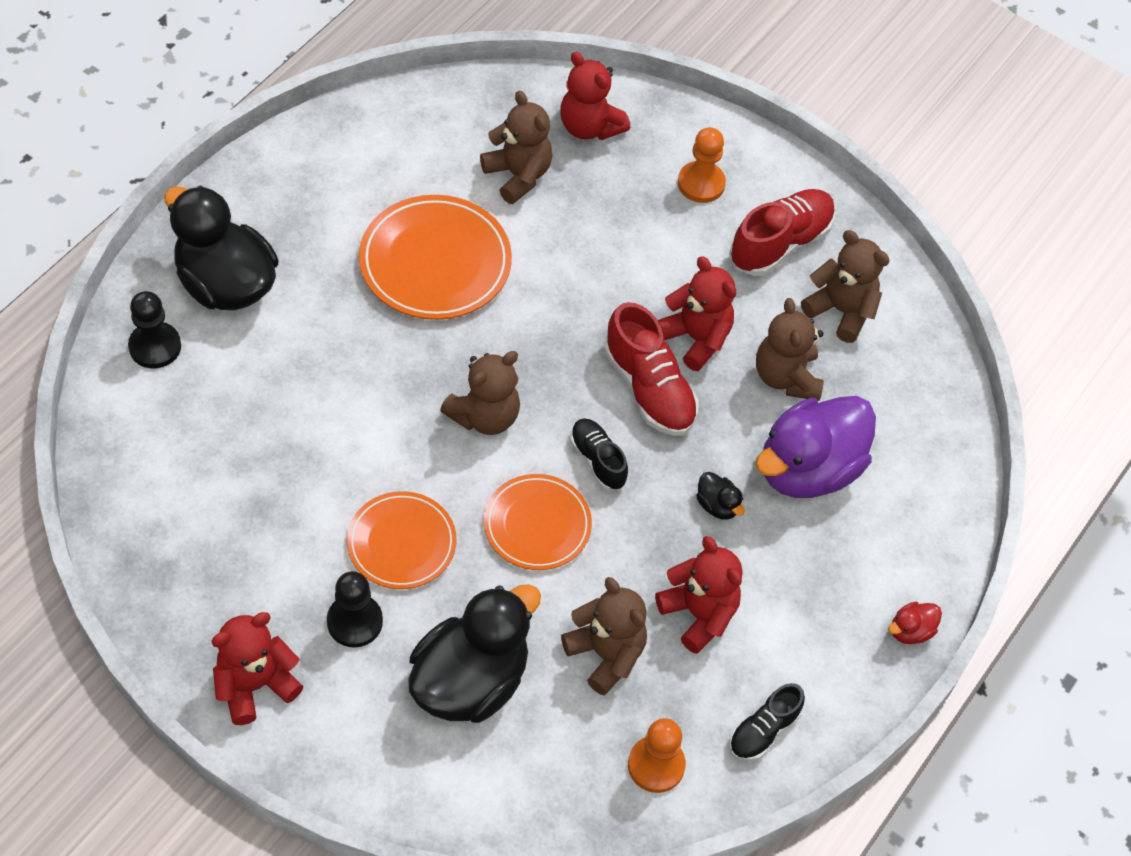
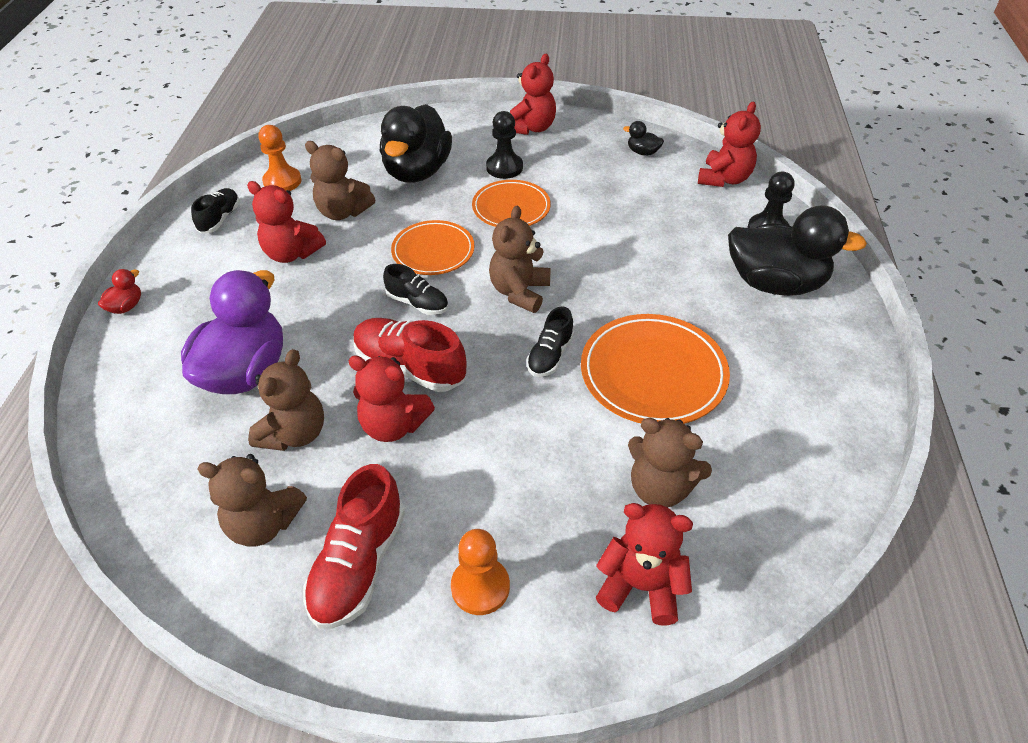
camera: 155 degrees right, 10 degrees down
(114, 443) = (724, 179): none -> red teddy bear
(511, 329) = (550, 355): none -> black shoe
(717, 505) = (309, 316): black duck -> black duck (642, 152)
(786, 377) = (294, 433): brown teddy bear -> brown teddy bear turned 60 degrees clockwise

